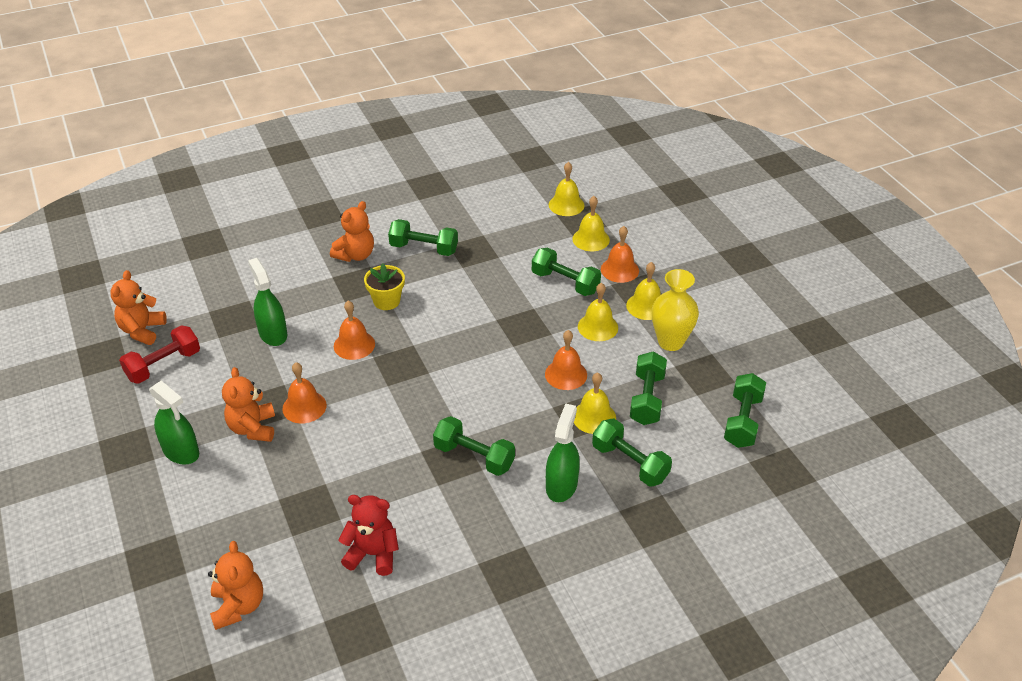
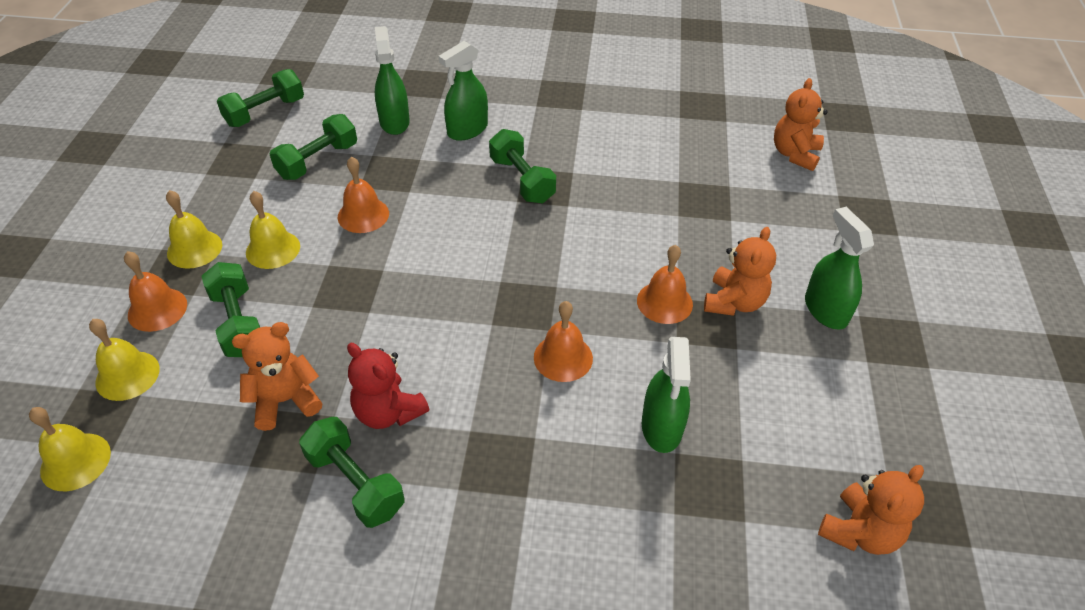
camera: 150 degrees left, 5 degrees up
(163, 365) = (832, 446): red dumbbell -> none
(355, 255) = (464, 526): orange teddy bear -> orange teddy bear (285, 401)
(373, 554) = (663, 145): red teddy bear -> red teddy bear (388, 412)
(386, 301) = (478, 407): yellow flower pot -> none
(594, 417) = (382, 167): yellow bell -> none
(630, 463) = (394, 122): green dumbbell -> green spray bottle
(670, 342) = (225, 200): yellow vase -> none

